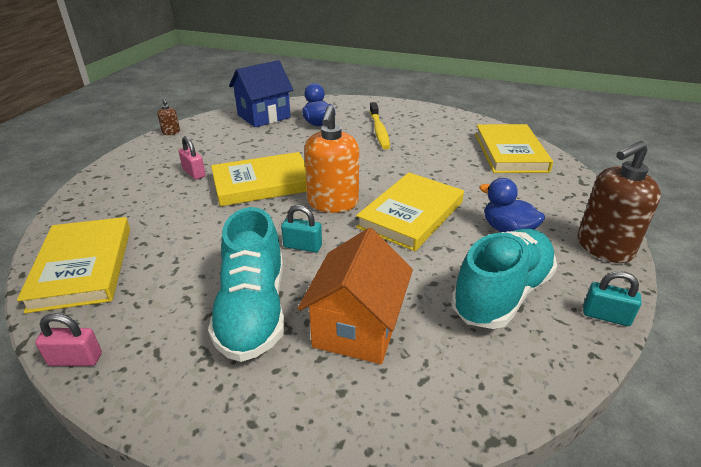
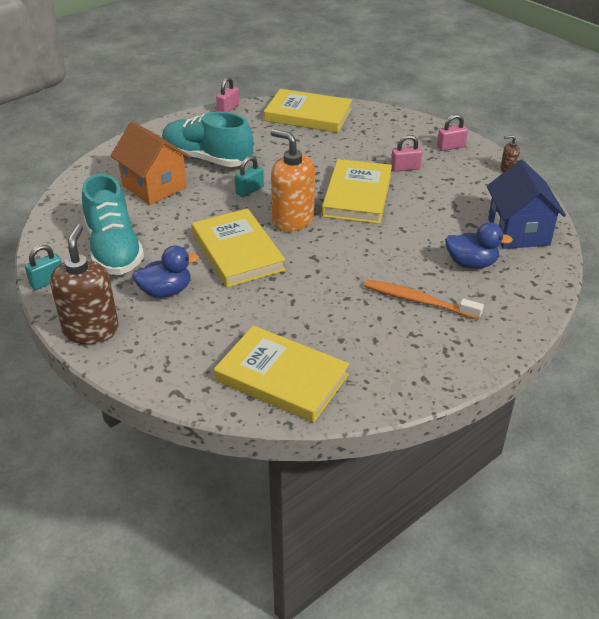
camera: 120 degrees right, 5 degrees up
(138, 161) = (451, 147): none -> pink padlock
(379, 131) = (418, 301): yellow toothbrush -> orange toothbrush

